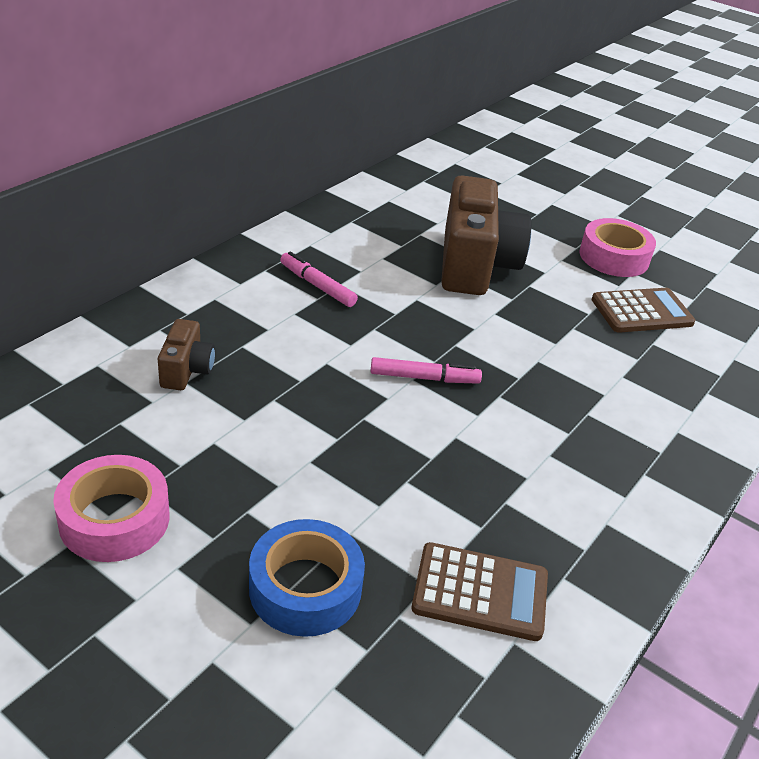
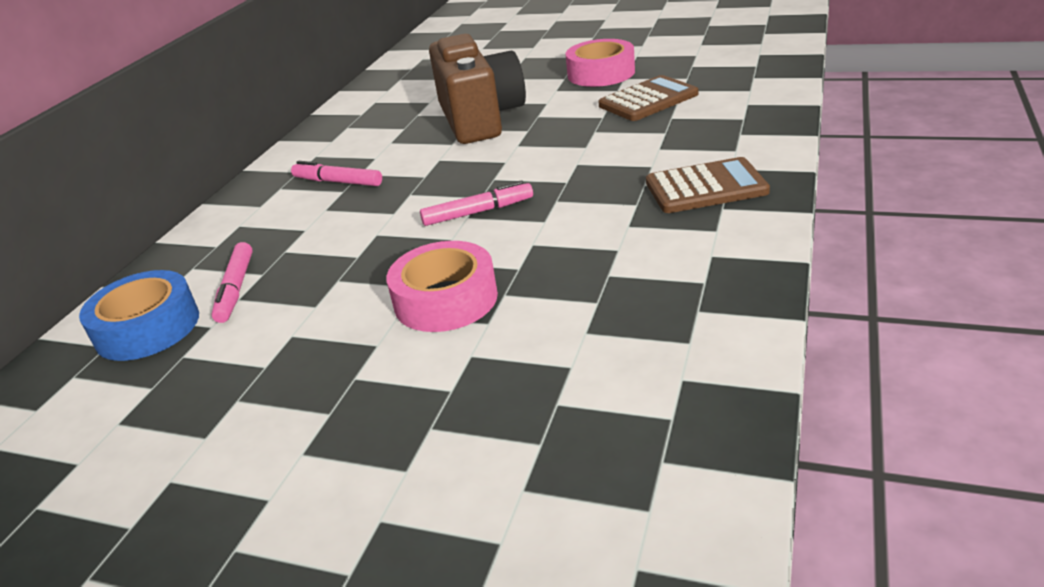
camera: 10 degrees left, 5 degrees down
(114, 519) = (213, 438): pink tape -> pink tape (446, 299)
(186, 370) = (235, 289): brown camera -> pink marker
(305, 588) = (448, 417): blue tape -> blue tape (147, 328)
(480, 592) = (626, 352): brown calculator -> brown calculator (706, 187)

